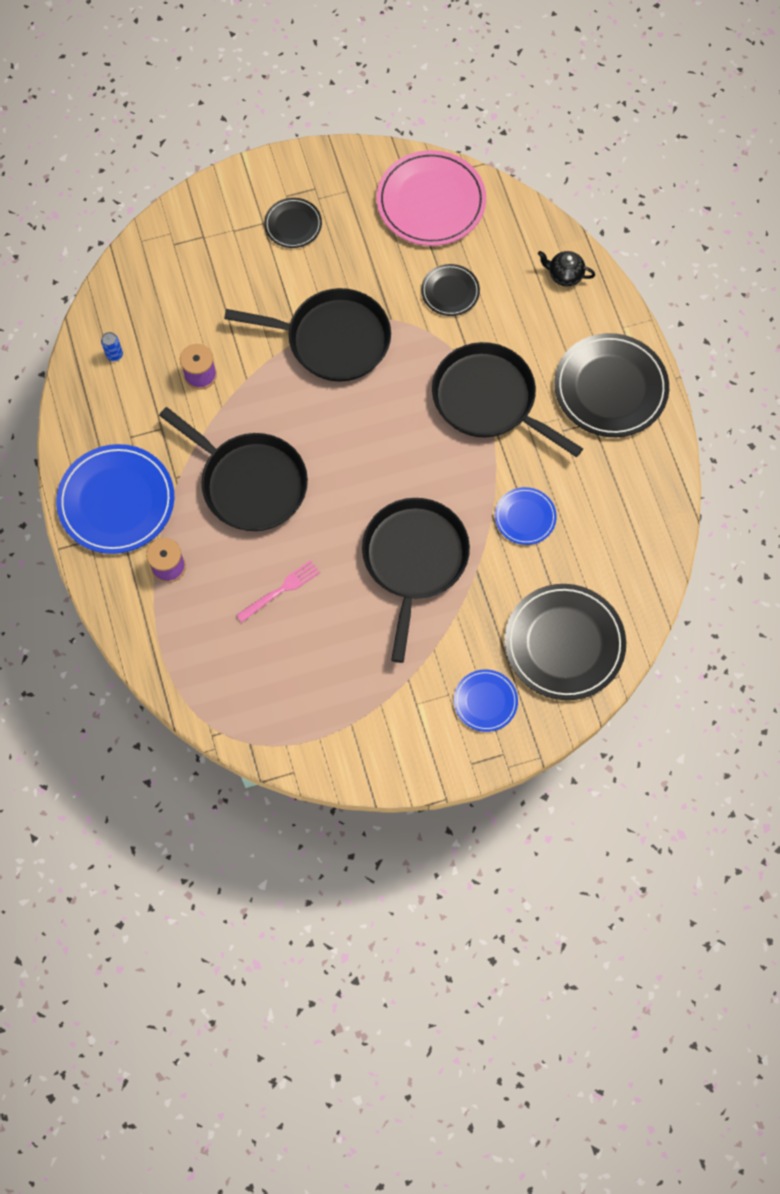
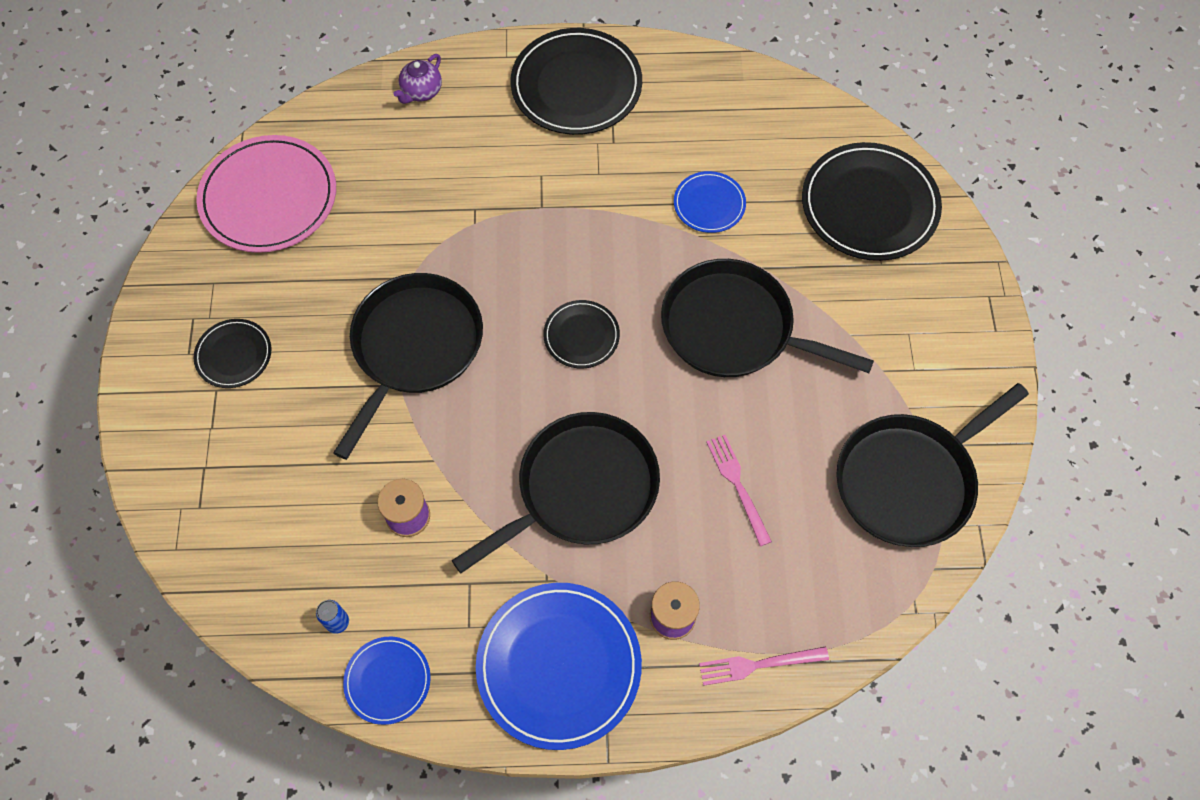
camera: 75 degrees left, 5 degrees down
(147, 631) = (758, 664): none -> pink fork
(450, 291) = (398, 207): black plate -> black plate (581, 336)
(485, 701) = (923, 298): blue plate -> blue plate (387, 681)
(488, 399) = (552, 203): black pan -> black pan (909, 480)
(564, 275) = (421, 92): black teapot -> purple teapot

